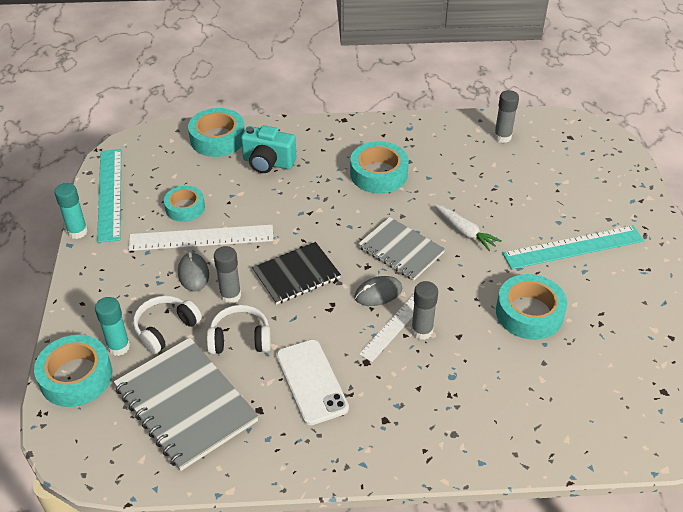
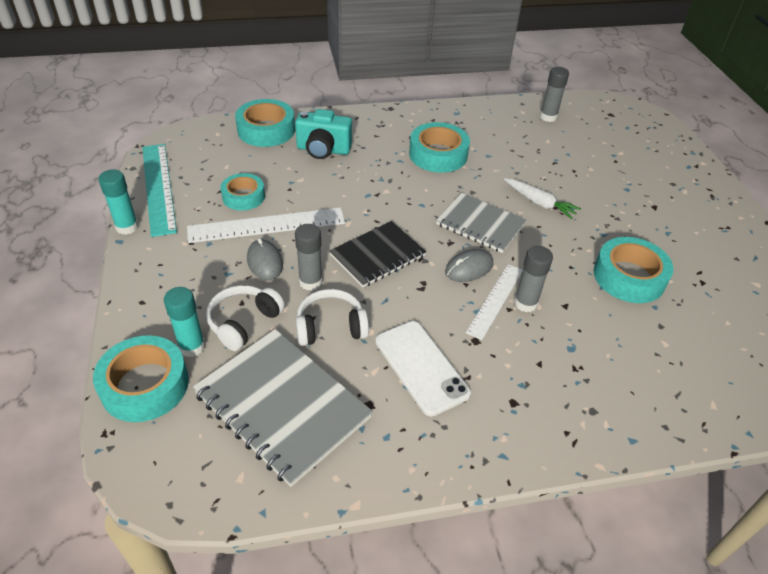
camera: 10 degrees left, 0 degrees up
(573, 247) = (649, 211): turquoise ruler -> none

